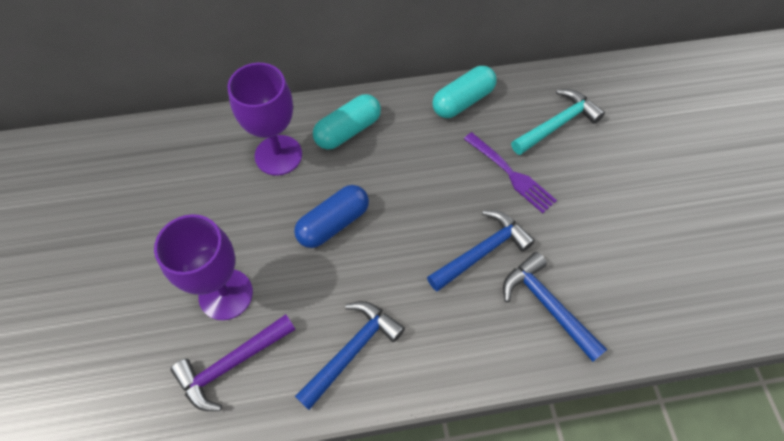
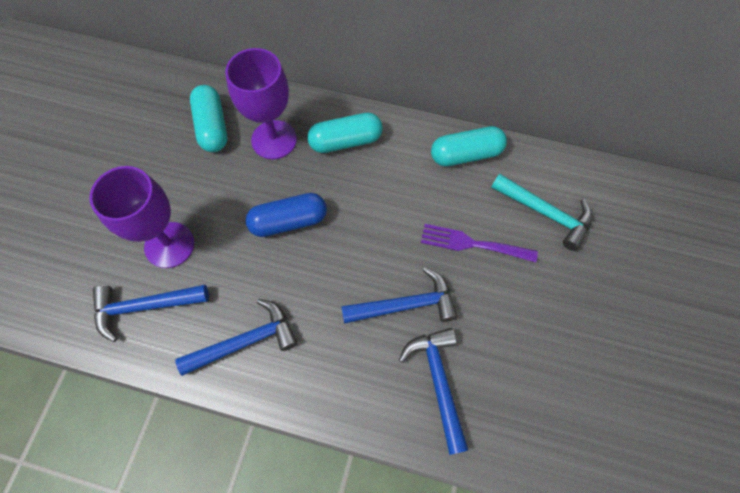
camera: 25 degrees right, 5 degrees up
(209, 166) = (212, 127): none -> turquoise capsule
(232, 364) = (144, 307): purple hammer -> blue hammer
(511, 174) = (473, 244): purple fork -> purple fork turned 120 degrees clockwise
(557, 124) = (546, 213): turquoise hammer -> turquoise hammer turned 45 degrees clockwise

